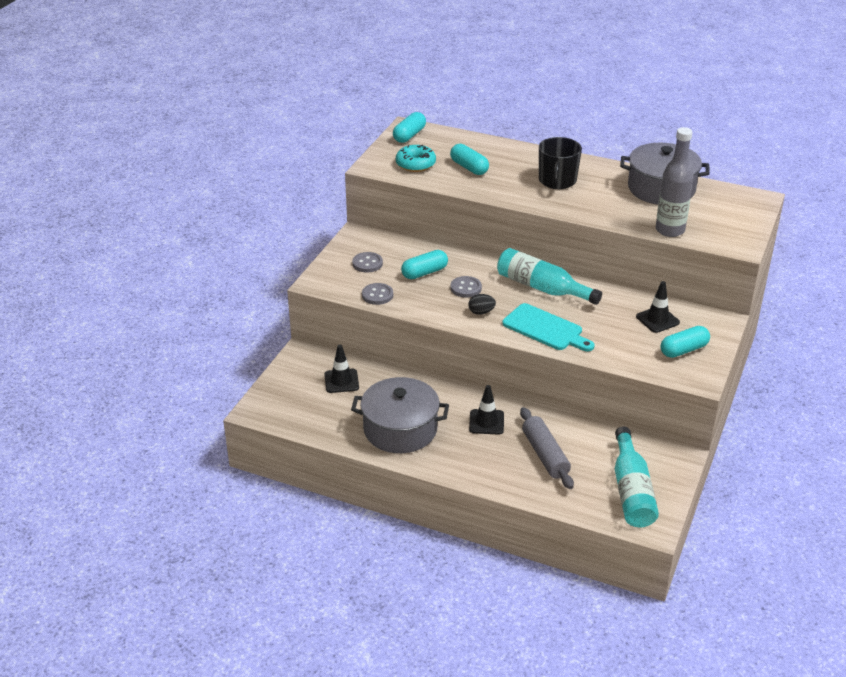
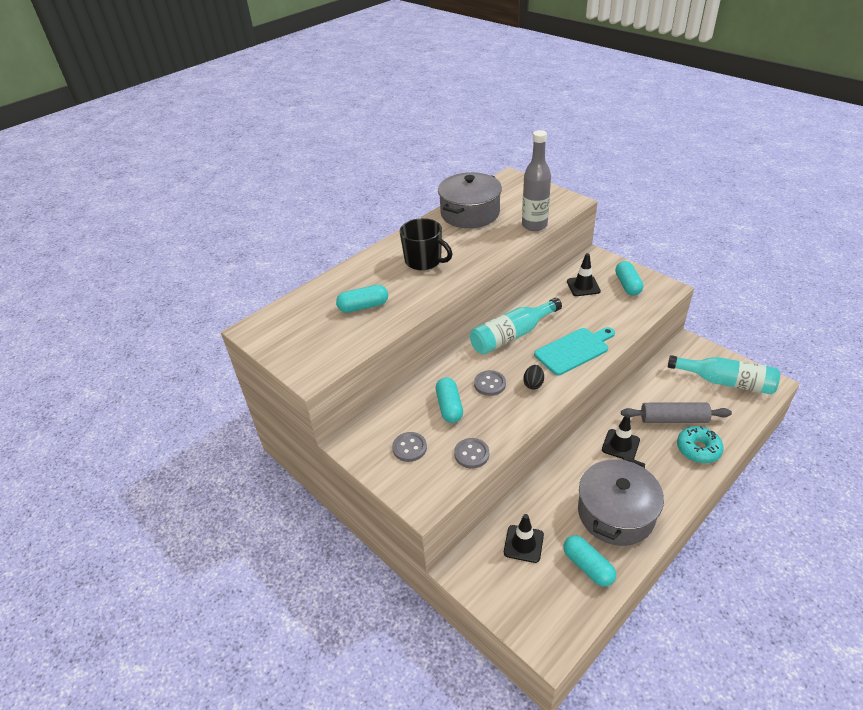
camera: 65 degrees left, 5 degrees up
(409, 135) = (269, 332): turquoise capsule -> turquoise capsule (587, 566)
(415, 164) = (330, 341): turquoise donut -> turquoise donut (698, 449)

